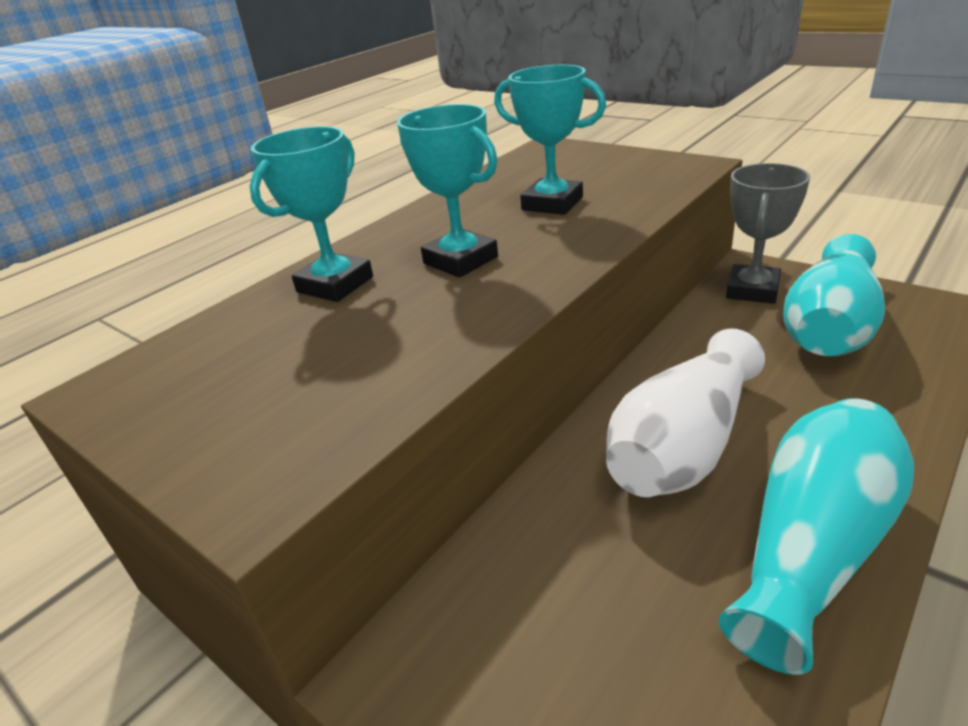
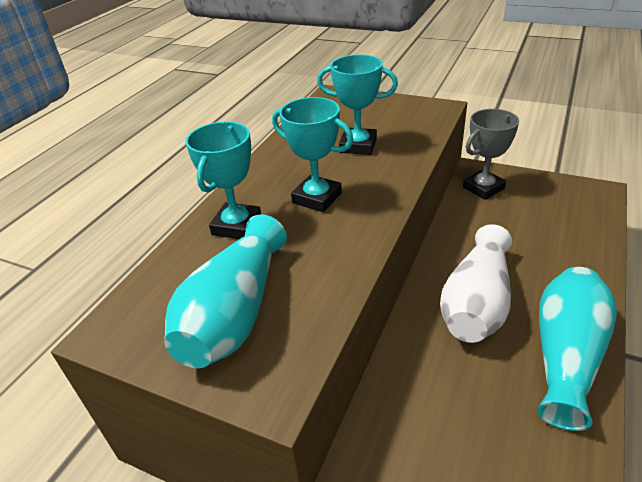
camera: 15 degrees left, 5 degrees up
(752, 290) = (483, 188): grey trophy -> grey trophy turned 45 degrees clockwise
(829, 326) = (535, 210): turquoise vase -> turquoise vase (235, 313)

